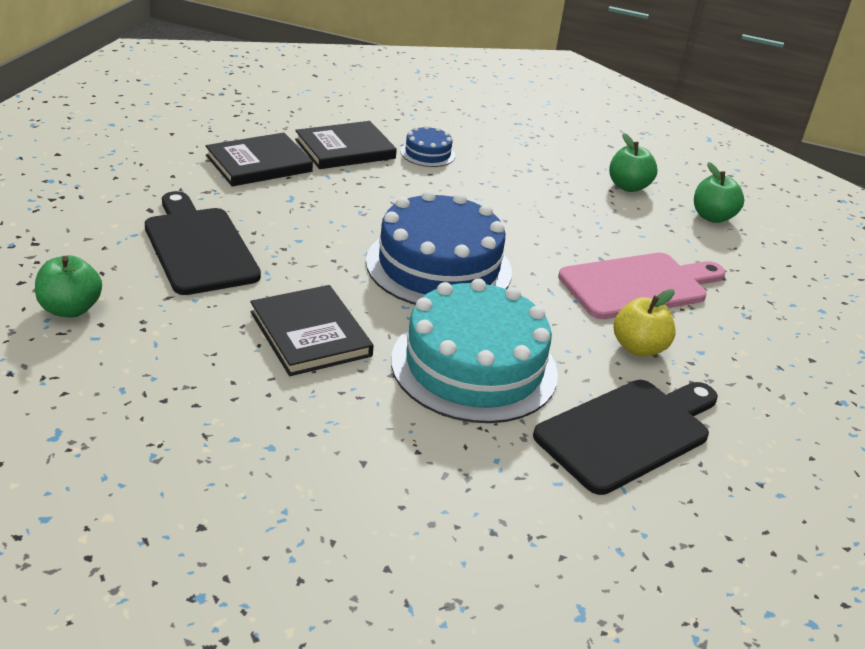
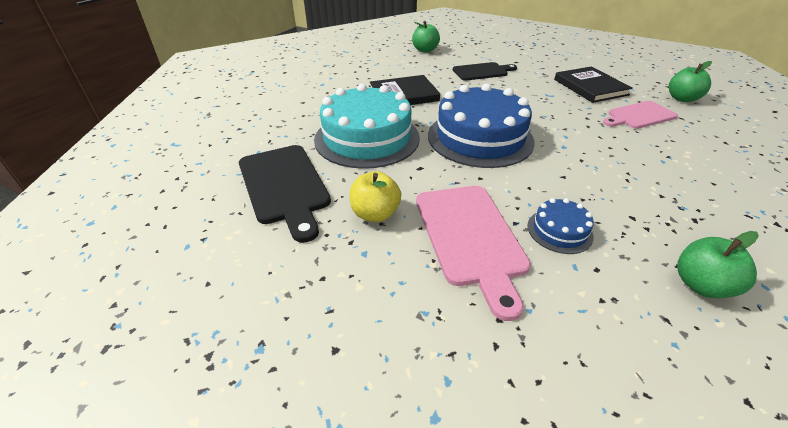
camera: 105 degrees right, 5 degrees up
(199, 247) = (482, 72): black cutting board -> black cutting board, size x0.67
(345, 149) = (639, 116): black book -> pink cutting board
(427, 153) = (665, 151): blue cake -> blue cake (559, 231)
(712, 217) = (666, 364): green apple -> green apple (682, 99)

